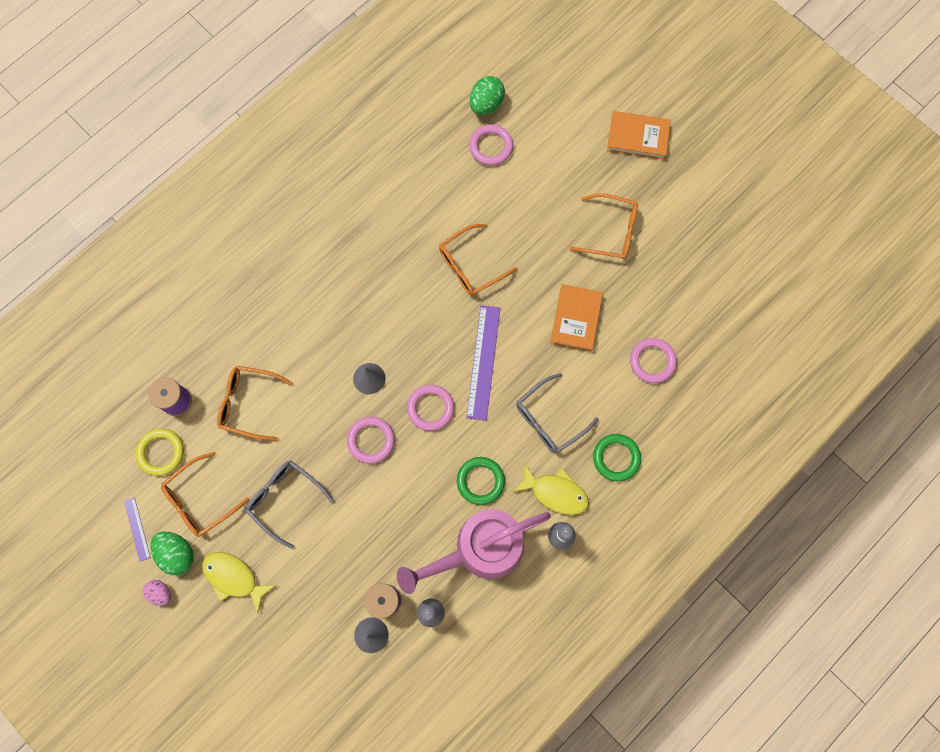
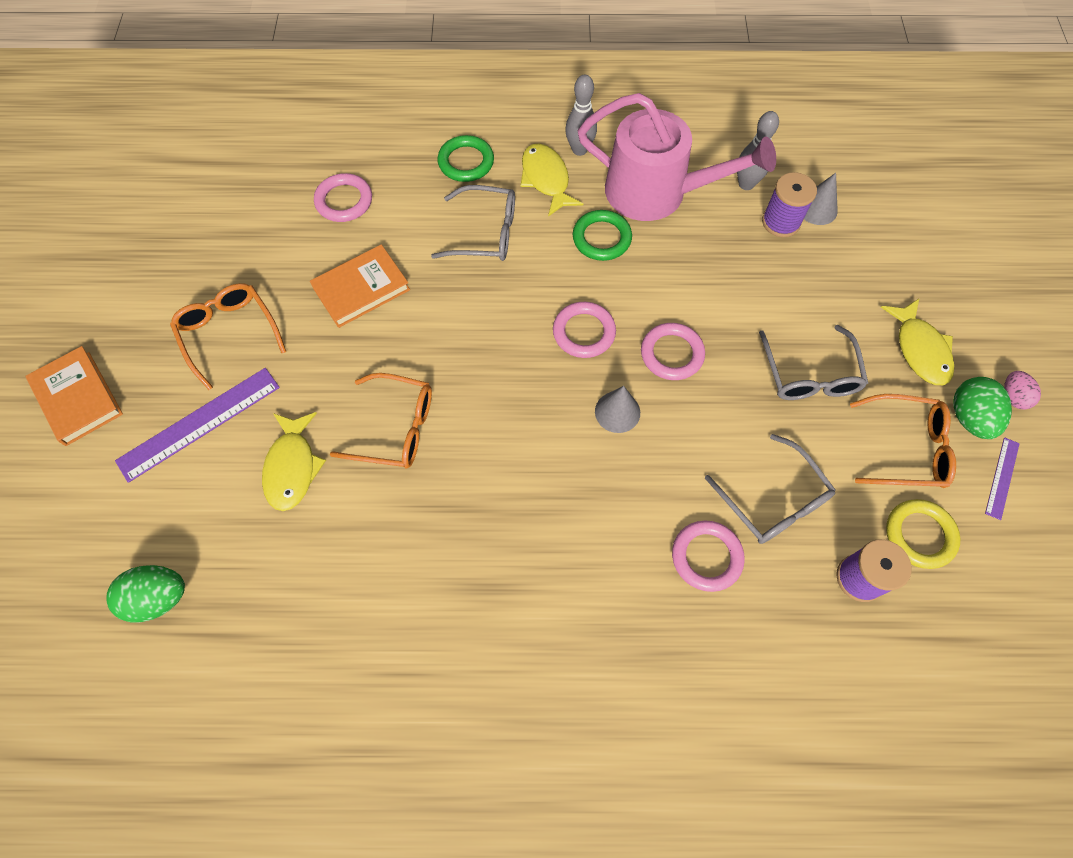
camera: 135 degrees left, 10 degrees down
(249, 403) = (773, 500): orange glasses -> grey glasses
(483, 362) = (489, 328): purple ruler -> purple ruler (199, 423)
(491, 147) = (219, 539): pink ring -> pink ring (706, 557)
(497, 203) = (292, 467): none -> yellow fish

